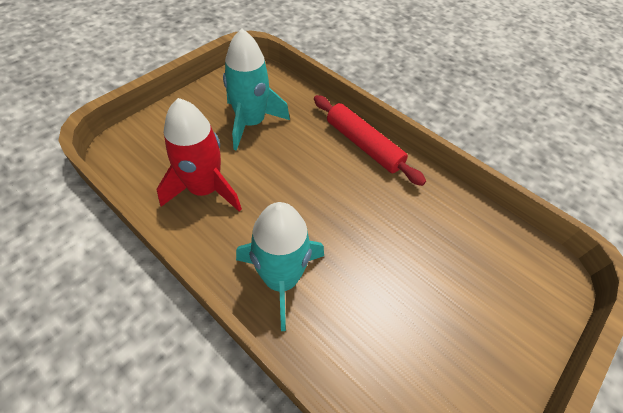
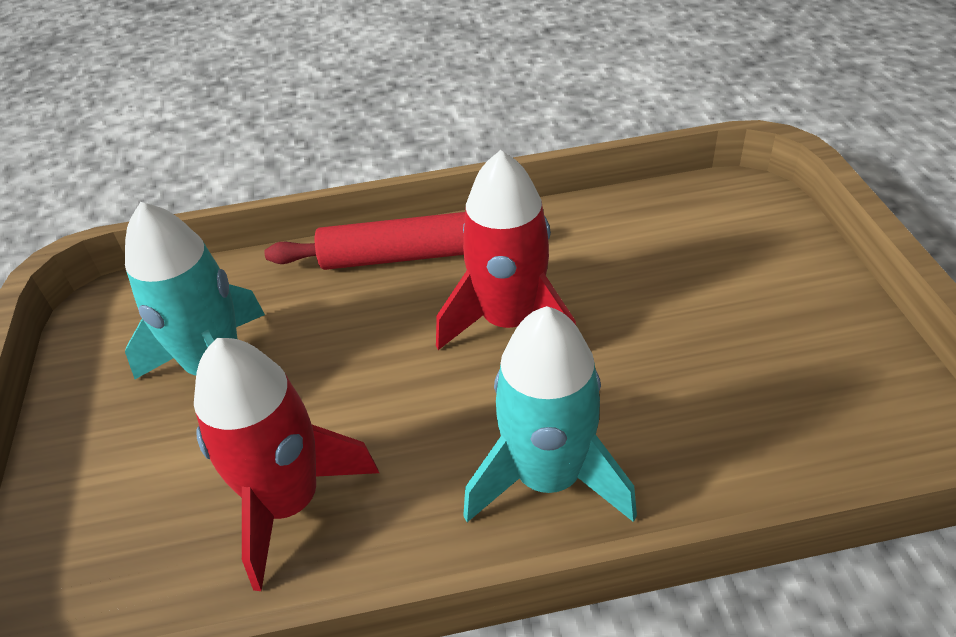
camera: 45 degrees left, 10 degrees down
(360, 210) = (510, 321): none -> red rocket

